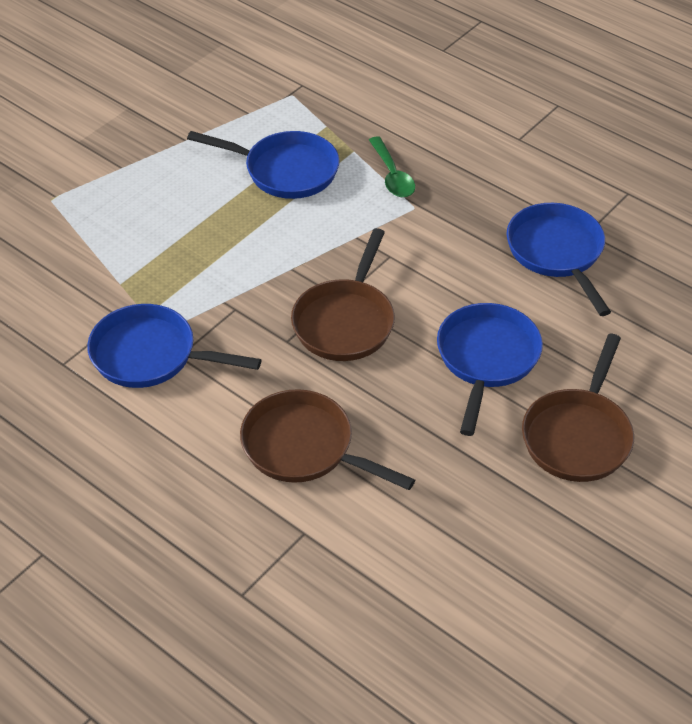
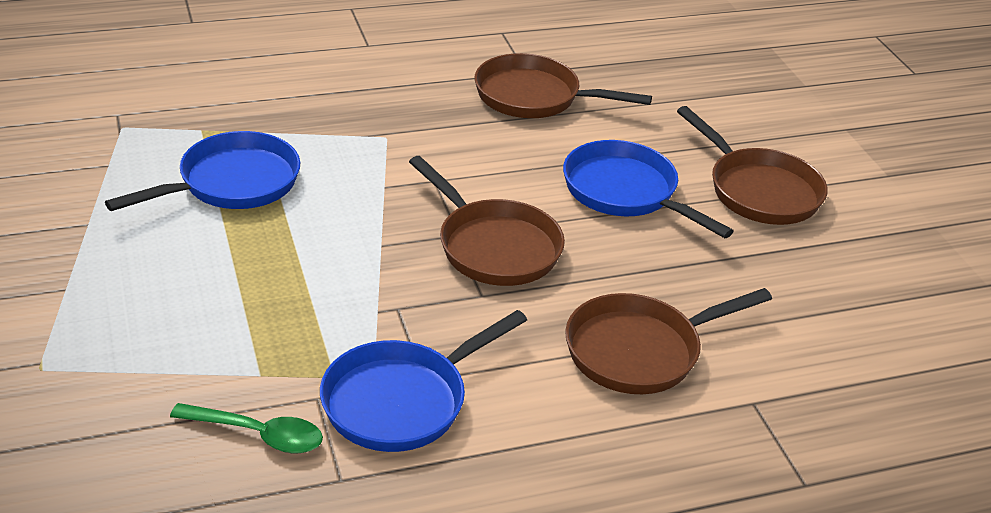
camera: 60 degrees left, 10 degrees down
(392, 175) = (326, 127): green spoon -> green spoon (258, 434)
(557, 253) = (534, 97): blue pan -> brown pan

